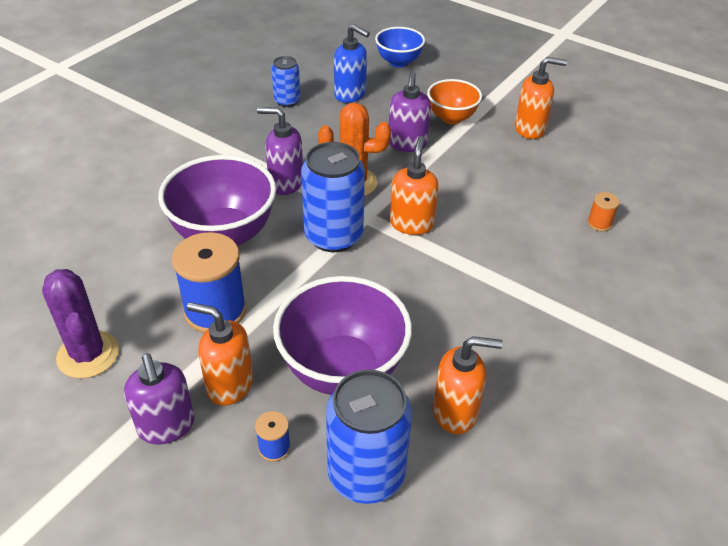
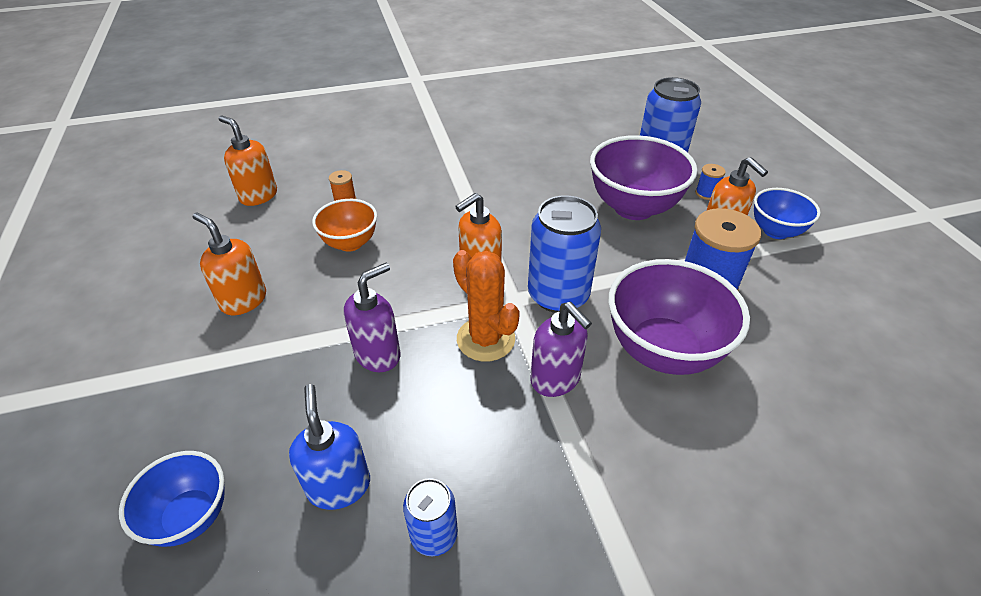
camera: 140 degrees left, 0 degrees up
(88, 355) = (832, 302): purple cactus -> none
(166, 426) = (775, 231): purple soap dispenser -> blue bowl
(451, 118) = (286, 362): orange bowl -> orange bowl (350, 243)
(455, 412) = (583, 163): orange soap dispenser -> orange soap dispenser (258, 196)

